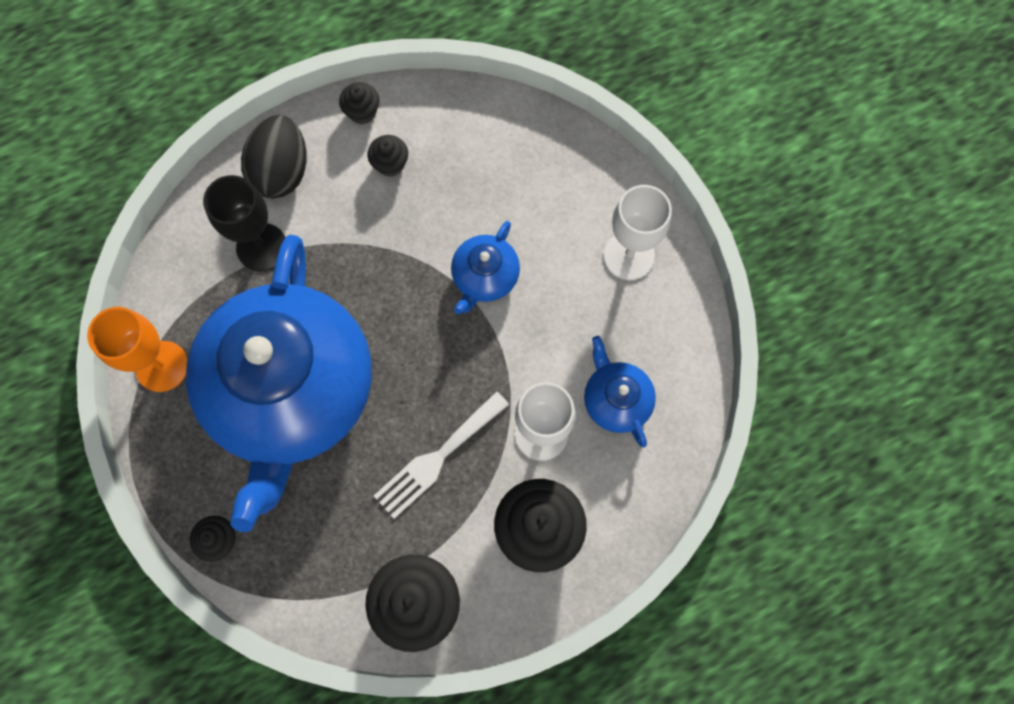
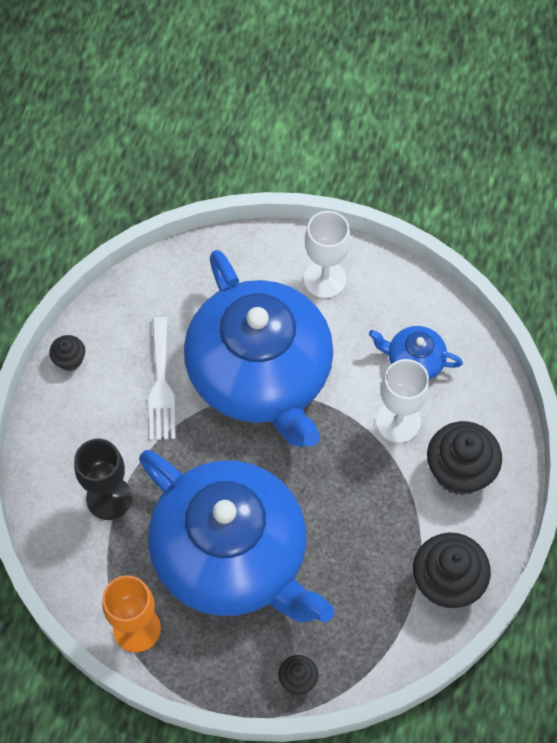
camera: 50 degrees left, 10 degrees down
(281, 171) = (64, 444): black egg -> none
(390, 164) = (125, 371): black cupcake -> none
(437, 458) = (360, 497): white fork -> white fork (161, 385)
(484, 277) = (261, 374): blue teapot -> blue teapot, size x2.50

